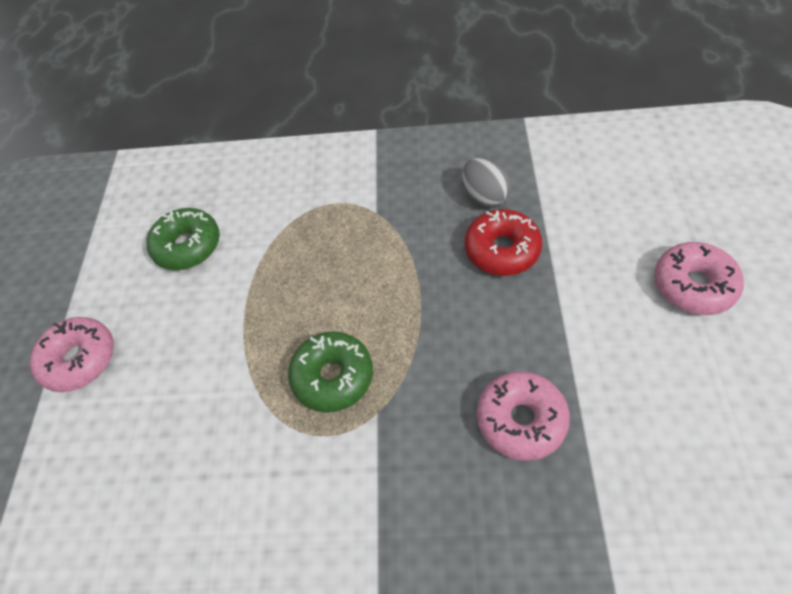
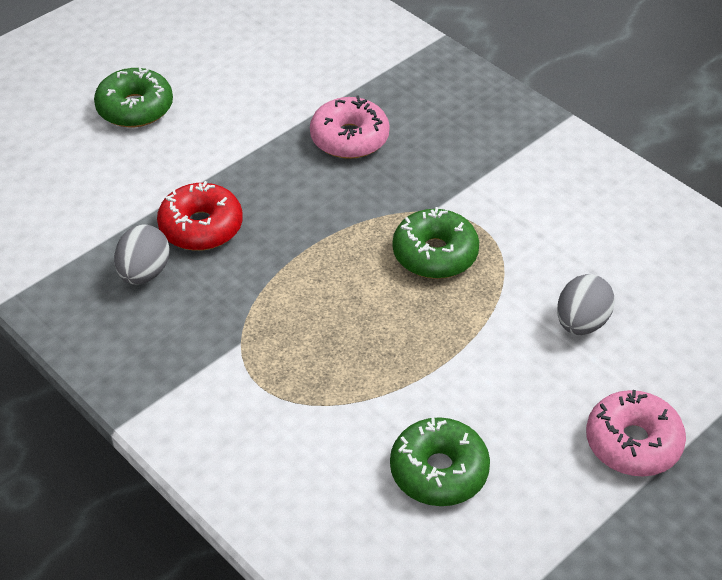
camera: 140 degrees left, 10 degrees down
(176, 418) = (581, 323): none -> grey egg
(693, 285) = (135, 108): pink donut -> green donut

